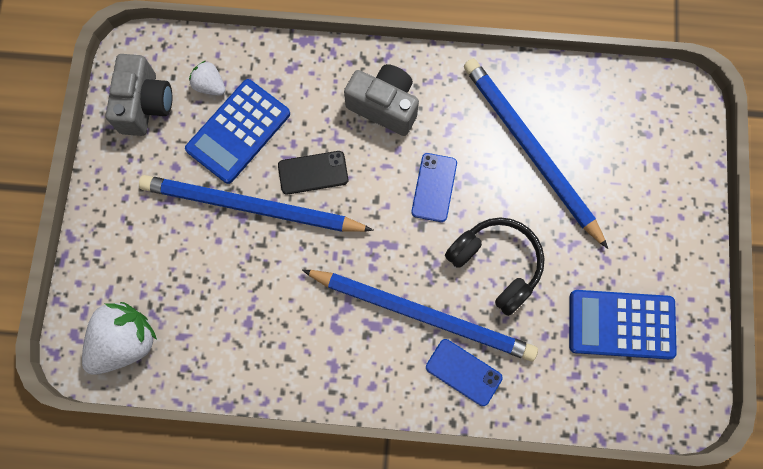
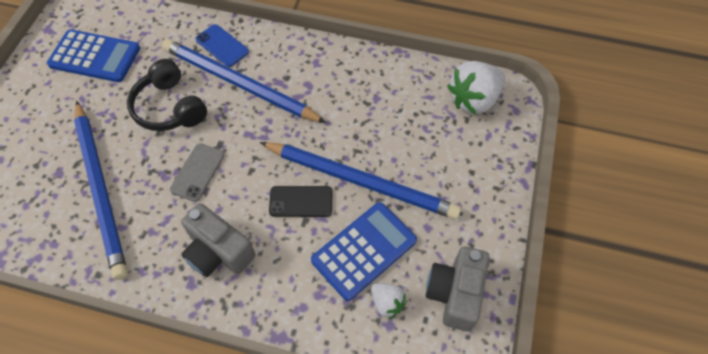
camera: 170 degrees left, 15 degrees down
(434, 187) = (198, 172): blue phone -> grey phone

